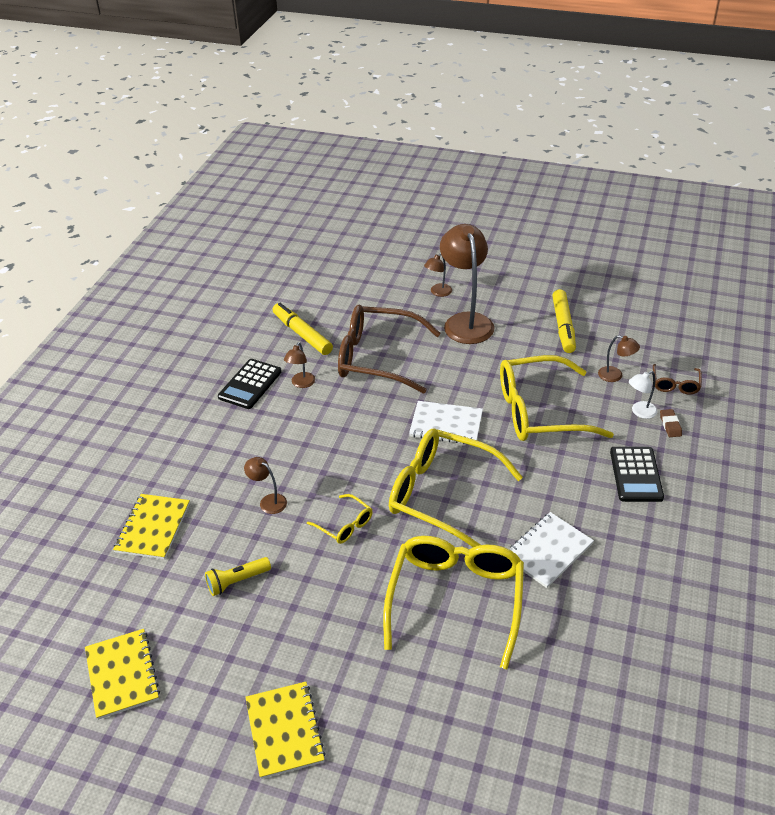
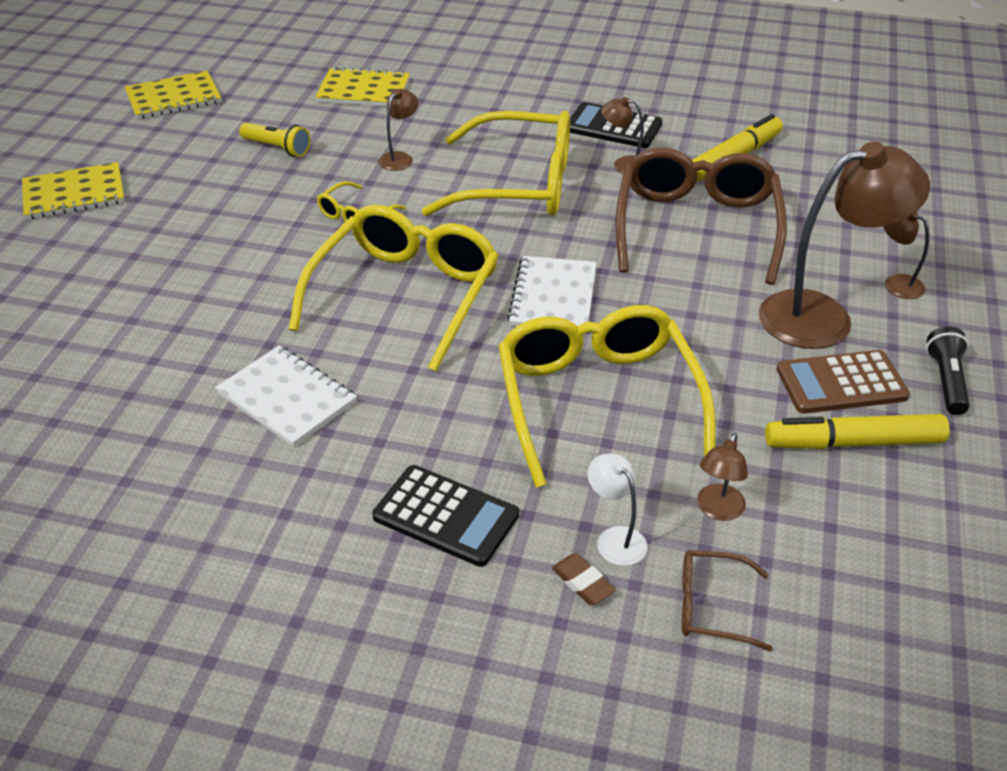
camera: 85 degrees right, 0 degrees up
(237, 581) = (277, 148): yellow flashlight -> yellow flashlight turned 150 degrees clockwise
(456, 599) = (217, 309): yellow glasses -> yellow glasses (518, 184)
(516, 291) = (946, 381): none -> black flashlight
(520, 323) = (841, 383): none -> brown calculator
(636, 474) = (445, 516): black calculator -> black calculator turned 150 degrees counterclockwise
(670, 425) = (582, 583): brown eraser -> brown eraser turned 60 degrees clockwise

